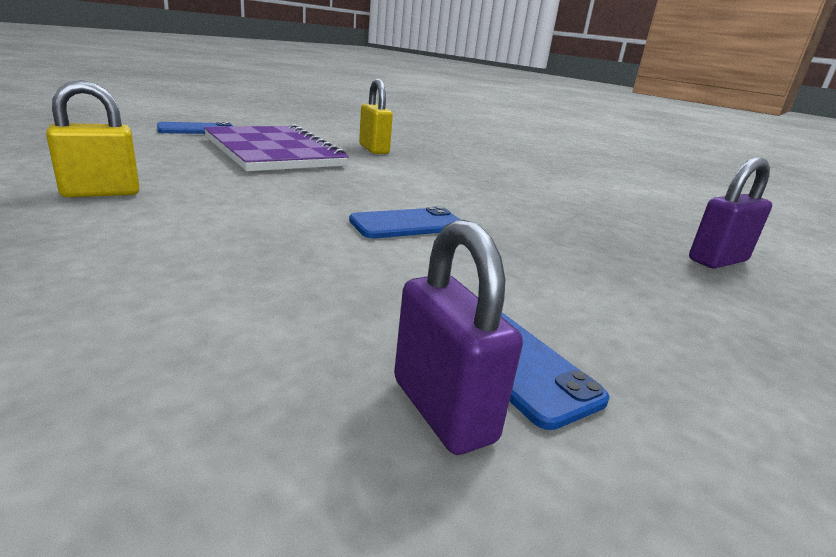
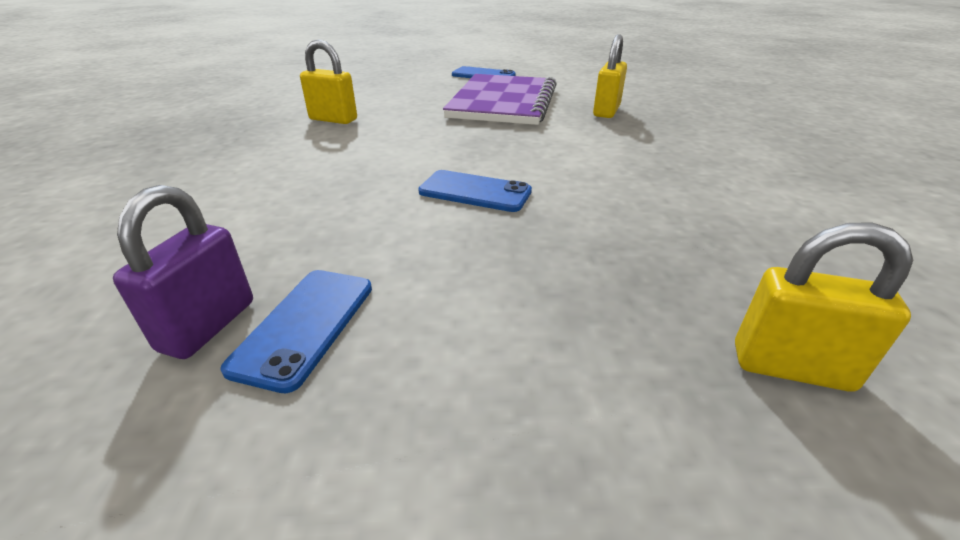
camera: 50 degrees right, 10 degrees up
(717, 260) = (791, 367): purple padlock -> yellow padlock

